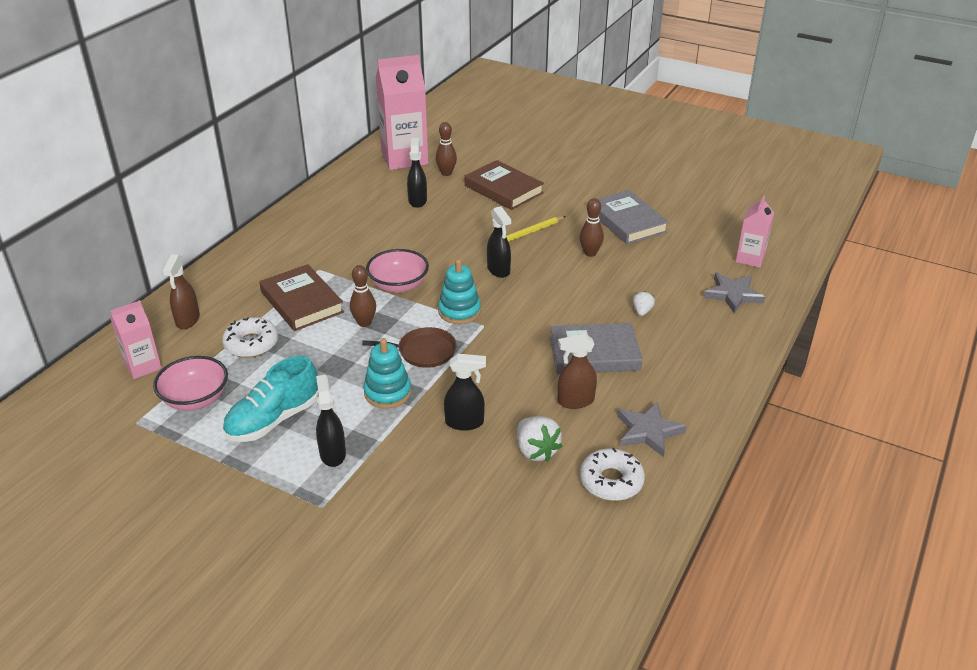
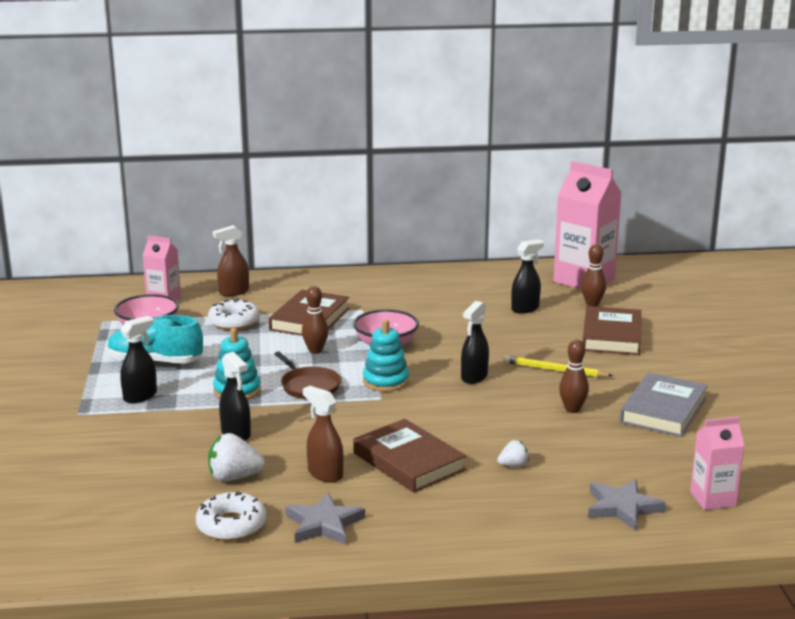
camera: 55 degrees right, 15 degrees down
(536, 451) = (234, 477): white strawberry -> white strawberry turned 60 degrees clockwise
(594, 353) = (409, 461): grey book -> brown book

